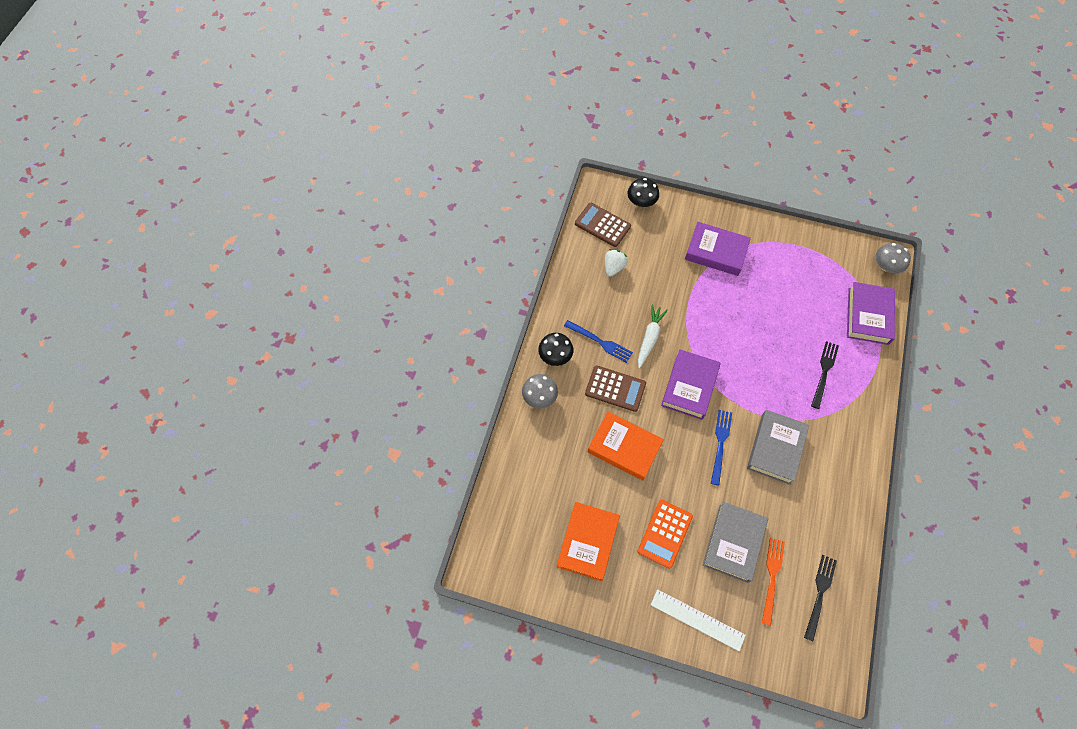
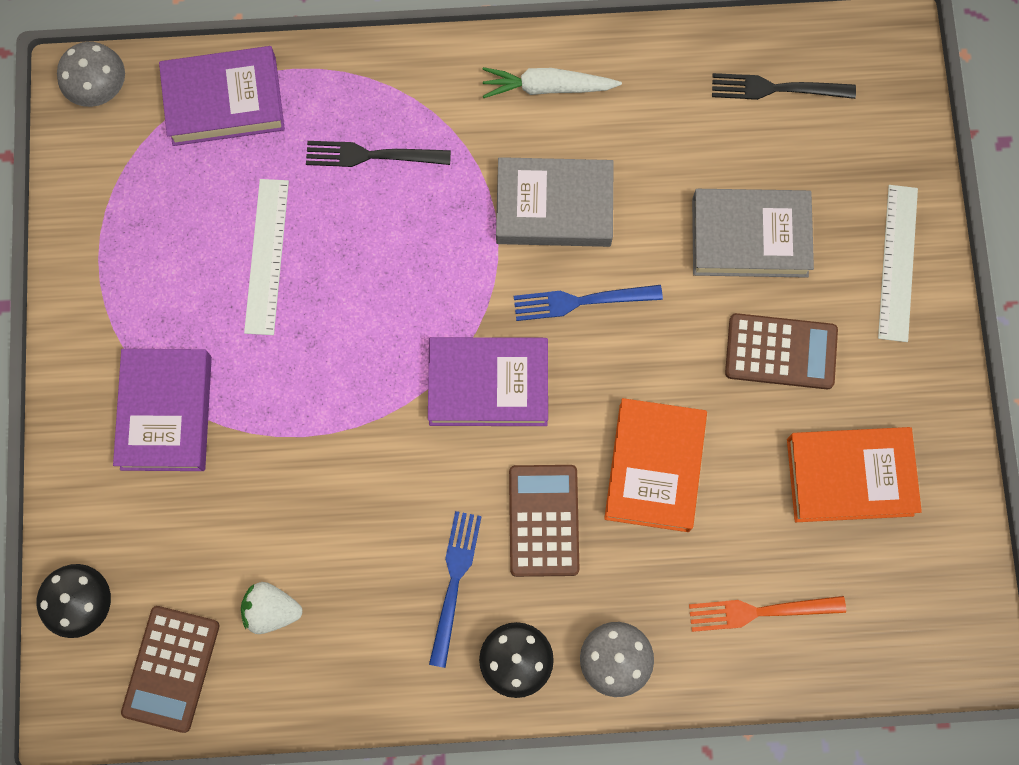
camera: 110 degrees left, 10 degrees up
(649, 338) = (411, 487): white carrot -> white carrot (547, 87)
(665, 533) = (781, 352): orange calculator -> brown calculator
(772, 576) = (780, 165): orange fork -> orange fork (759, 612)
(781, 311) = (266, 256): none -> white ruler

